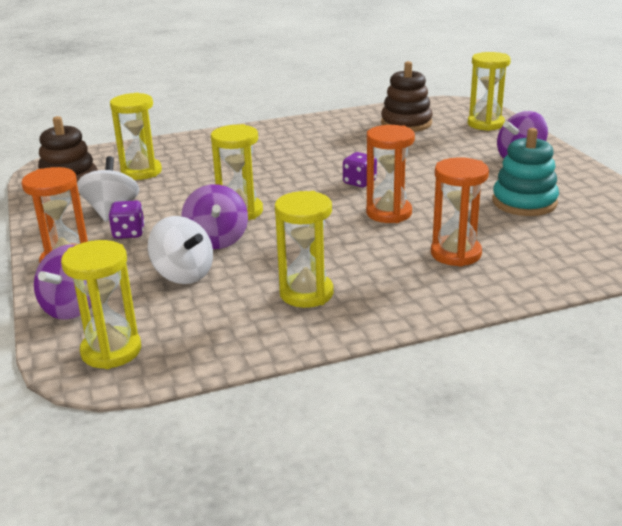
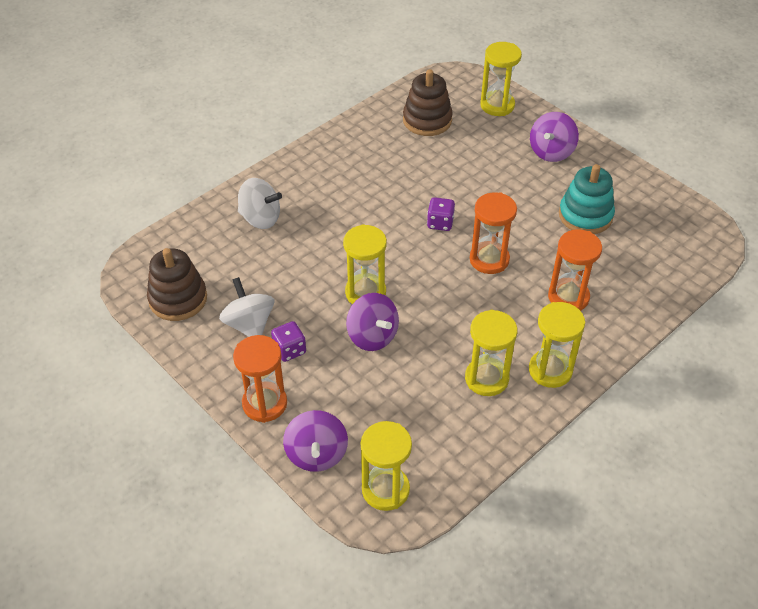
camera: 25 degrees left, 20 degrees up
(141, 172) = (231, 260): yellow hourglass -> yellow hourglass (550, 370)
(183, 274) = (376, 387): white spinning top -> white spinning top (260, 218)

